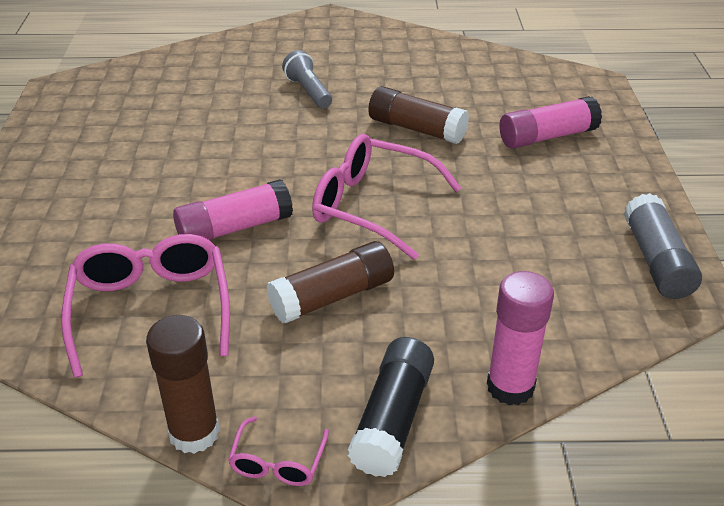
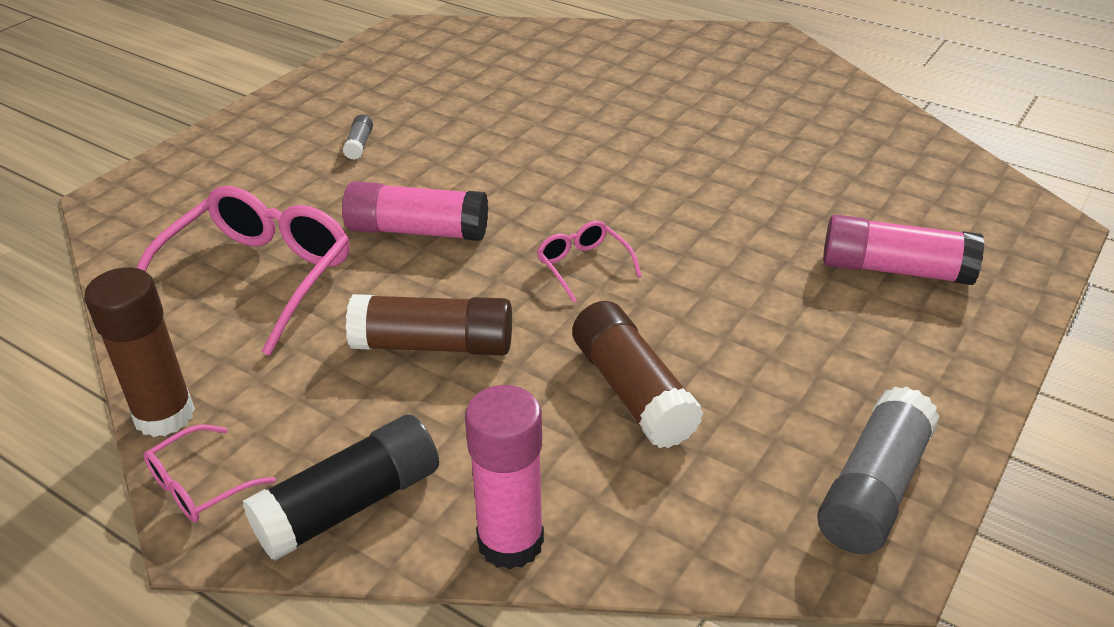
camera: 35 degrees right, 0 degrees up
(118, 185) = (359, 145): none -> grey glue stick
(308, 91) = (652, 114): grey flashlight -> none
(372, 206) = (583, 266): pink glasses -> pink glasses, size x0.49
(416, 129) = (732, 199): brown glue stick -> brown glue stick (632, 391)

